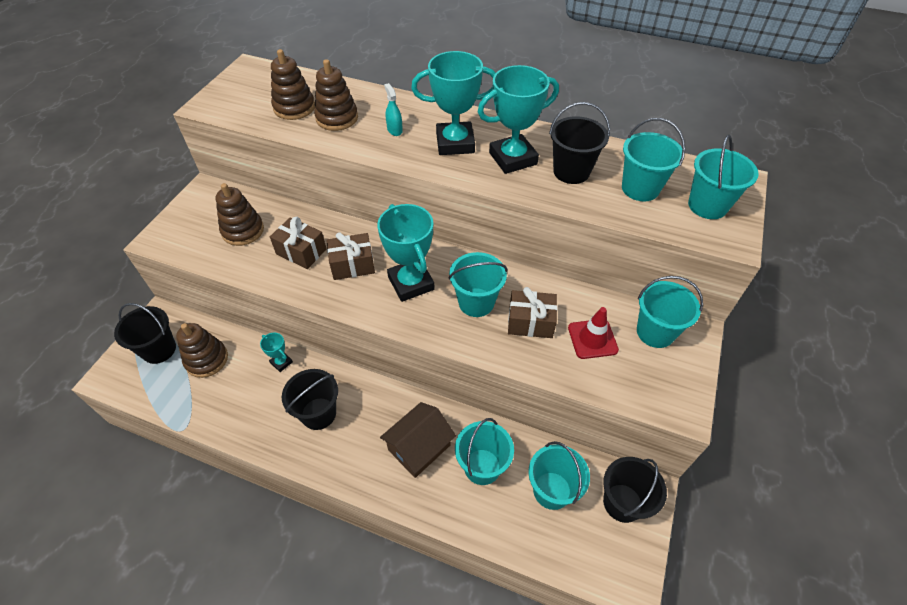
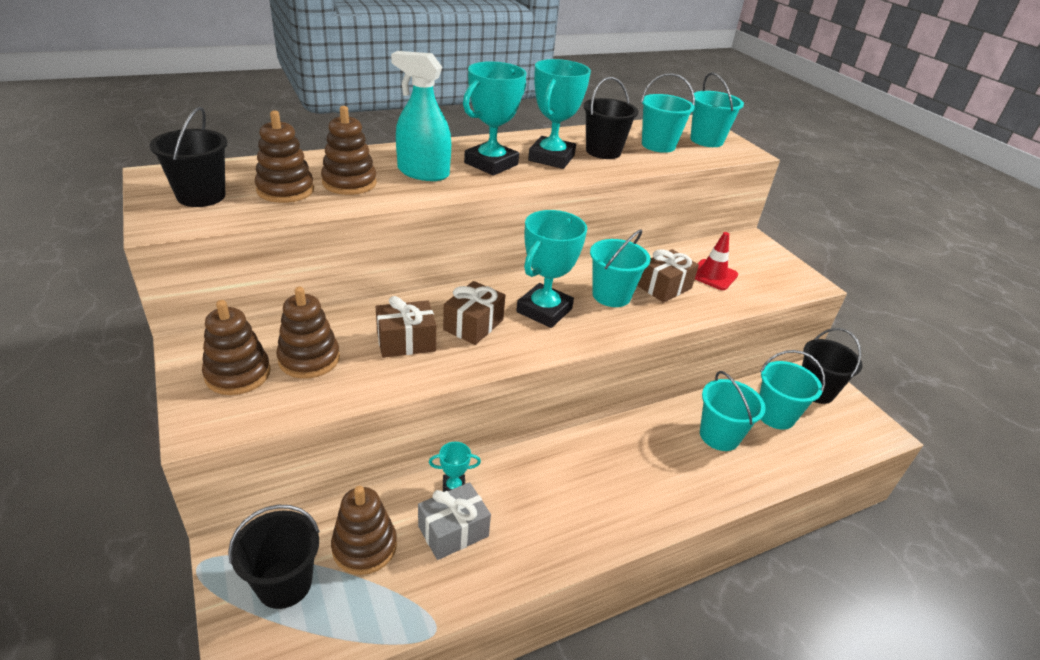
camera: 50 degrees left, 15 degrees down
(204, 219) = (238, 374): none -> brown stacking toy
(251, 387) = (453, 531): none -> grey gift
(318, 413) = (551, 500): black bucket -> black bucket (201, 196)
(394, 130) = (423, 173): turquoise spray bottle -> turquoise spray bottle, size x2.11
(411, 283) = (544, 310): turquoise trophy -> turquoise trophy turned 75 degrees counterclockwise
(419, 447) = (663, 458): brown house -> none
(655, 332) = (736, 251): turquoise bucket -> none

